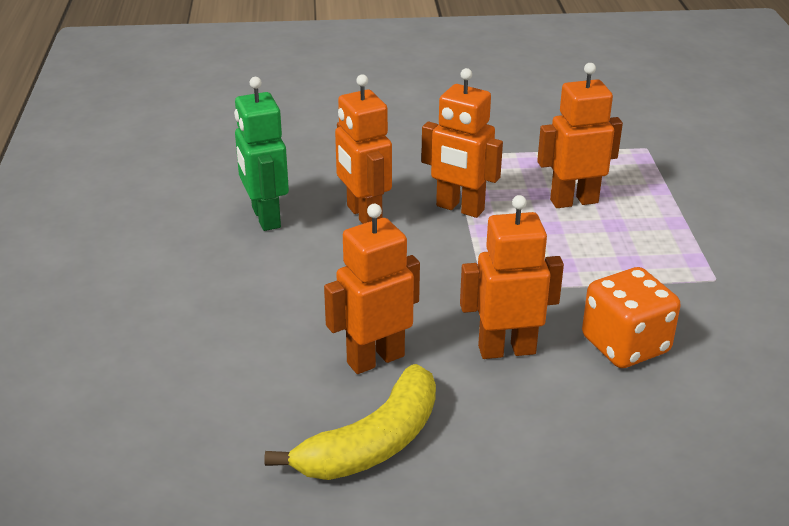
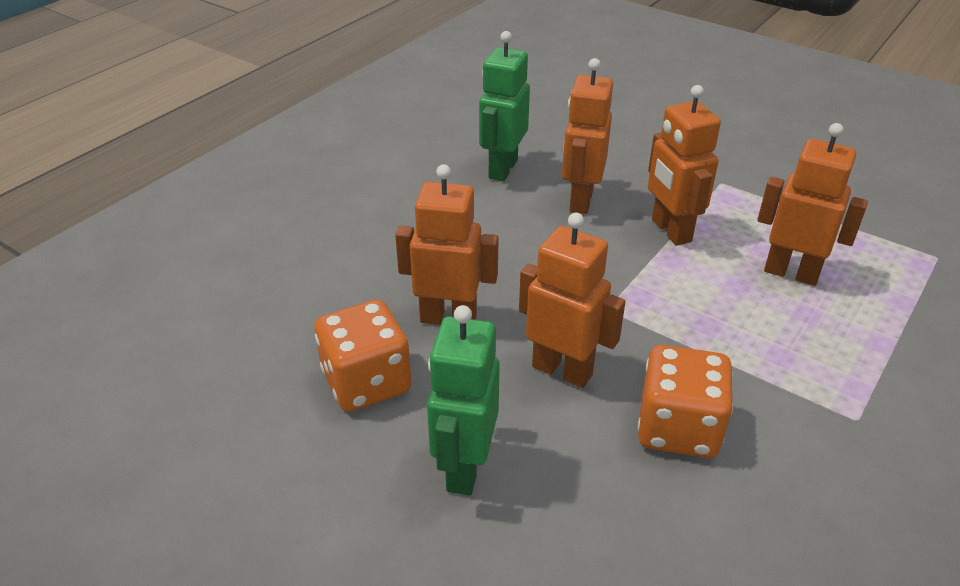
camera: 40 degrees right, 5 degrees up
(373, 443) = (366, 382): yellow banana -> orange dice
(523, 456) = (464, 467): none -> green robot

